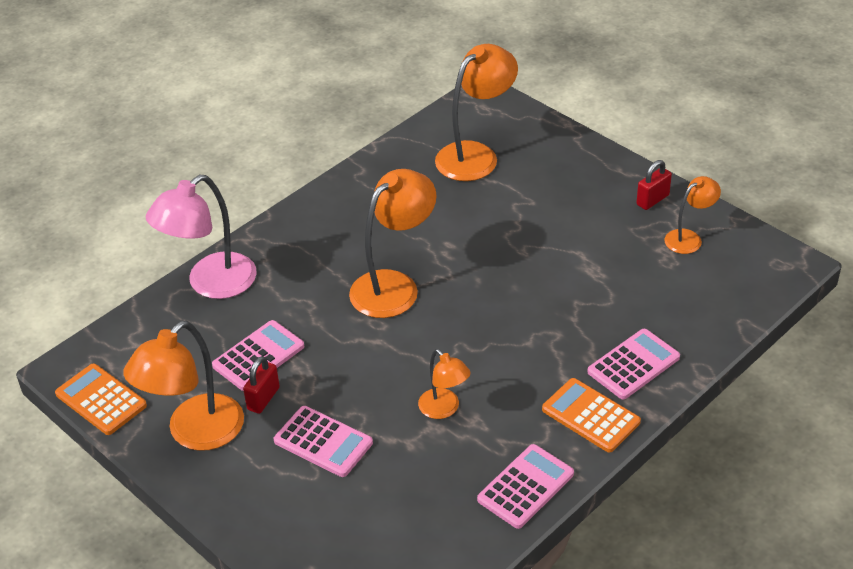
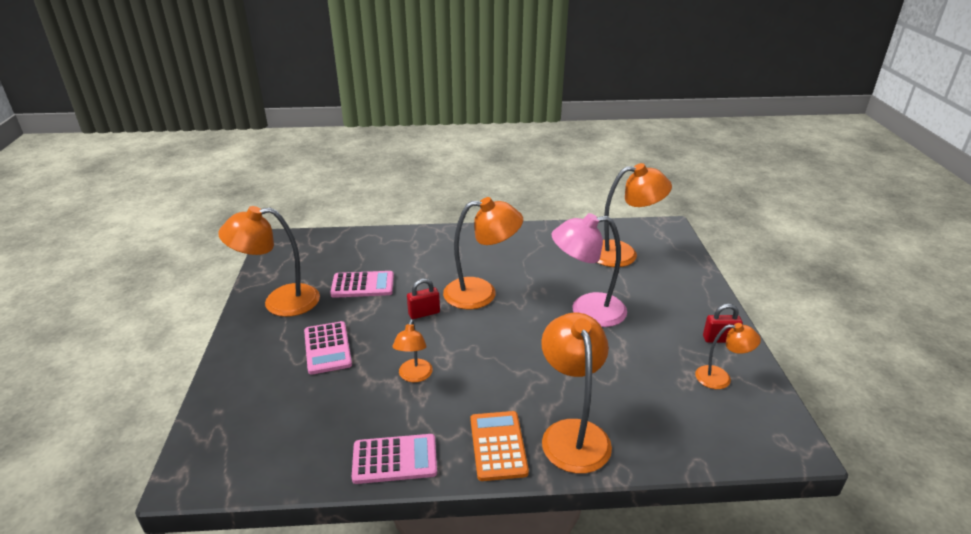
camera: 40 degrees right, 10 degrees down
(101, 400) = (268, 261): orange calculator -> none
(211, 284) = (392, 240): pink lamp -> pink lamp (587, 311)
(263, 398) = (334, 306): red padlock -> red padlock (424, 313)
(633, 365) = (572, 433): pink calculator -> orange lamp

